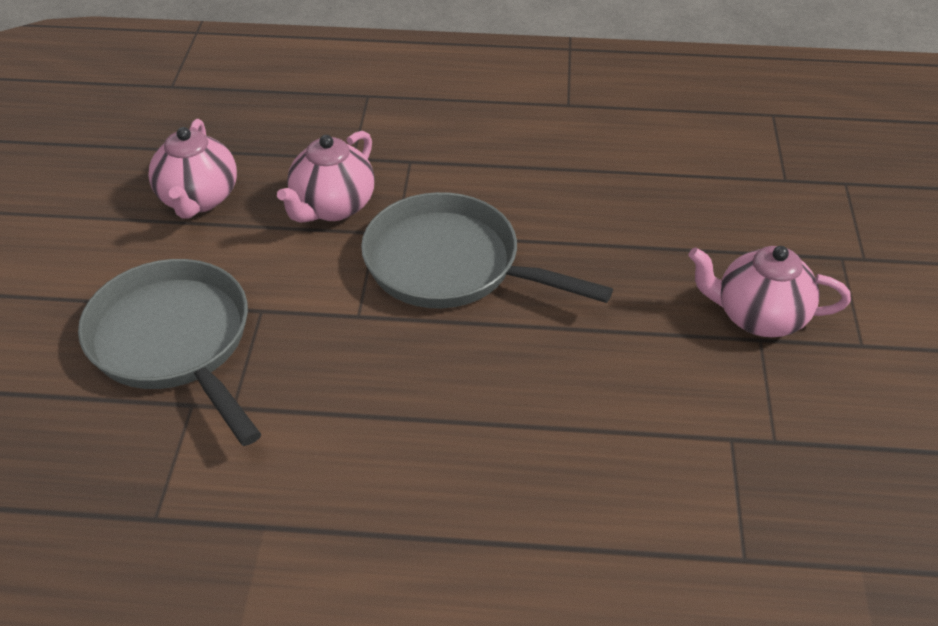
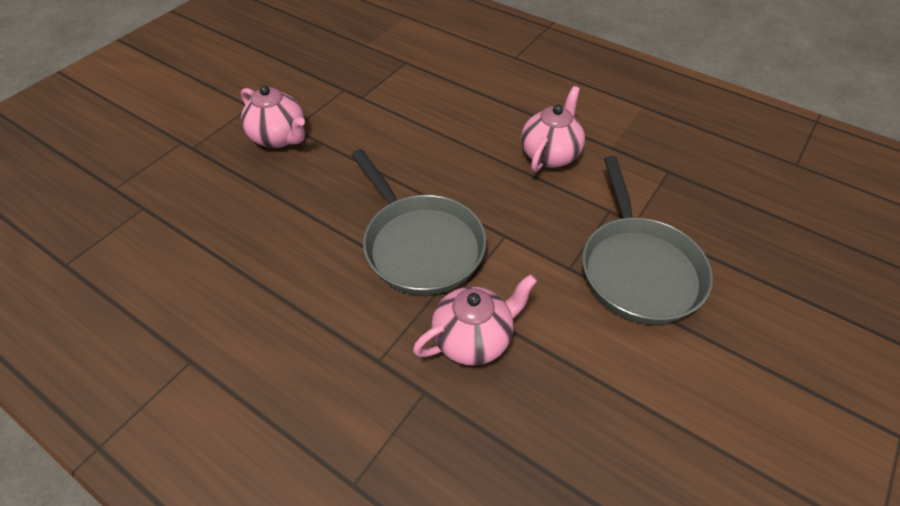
camera: 150 degrees left, 5 degrees up
(198, 199) = (587, 407): pink teapot -> pink teapot (550, 154)

